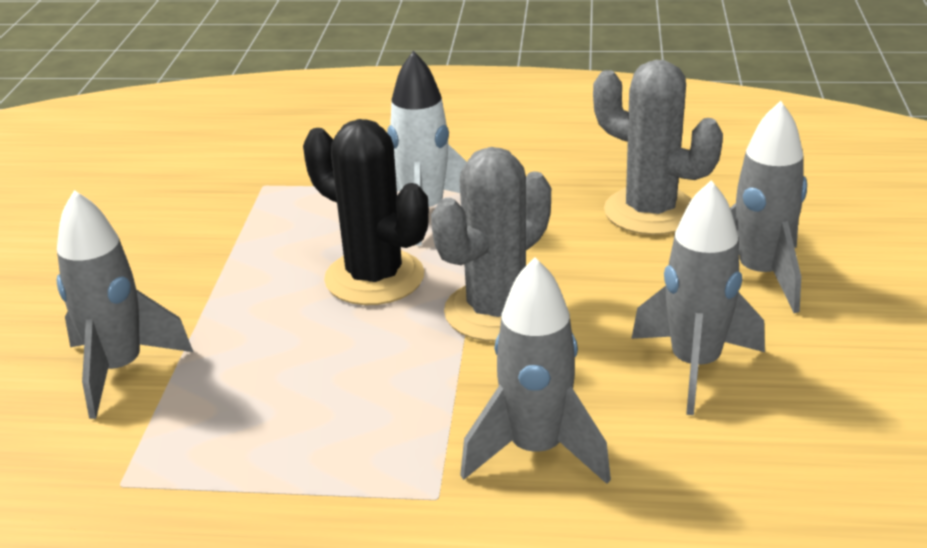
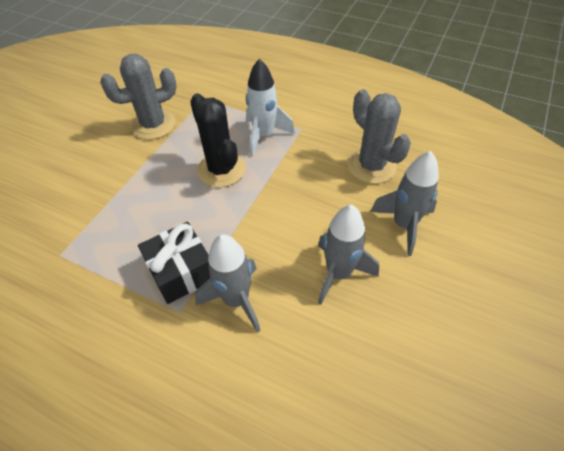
camera: 20 degrees right, 20 degrees up
(119, 370) = (91, 190): grey rocket -> none
(400, 439) = (181, 271): none -> black gift
(496, 311) = (264, 208): grey cactus -> grey cactus (153, 125)

